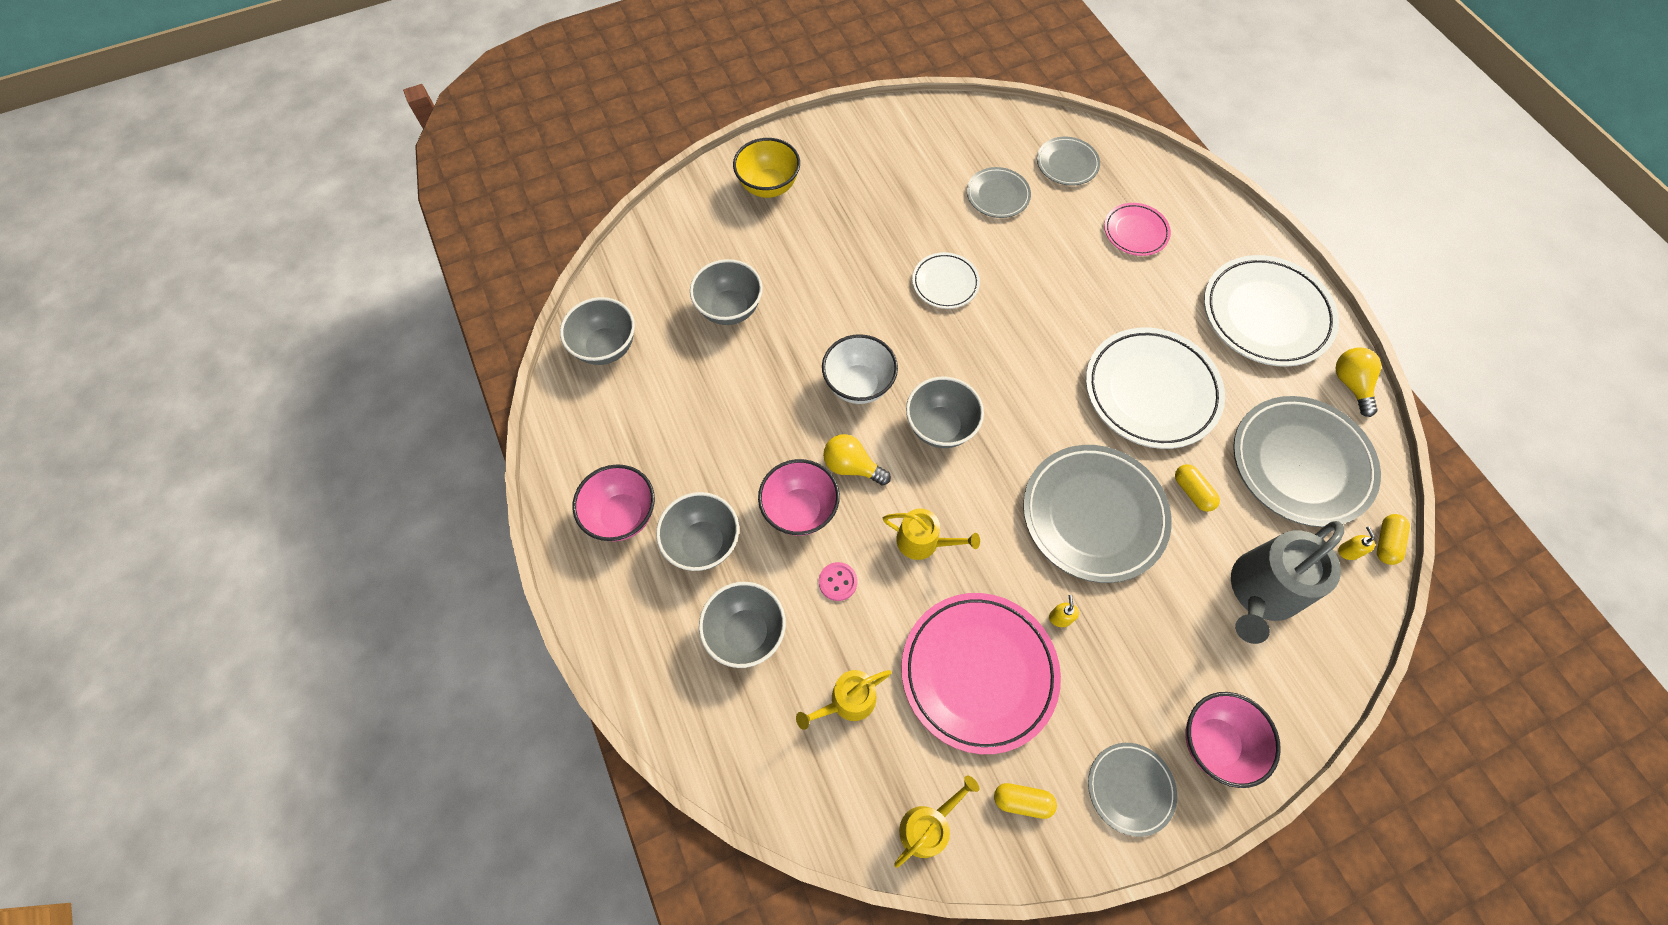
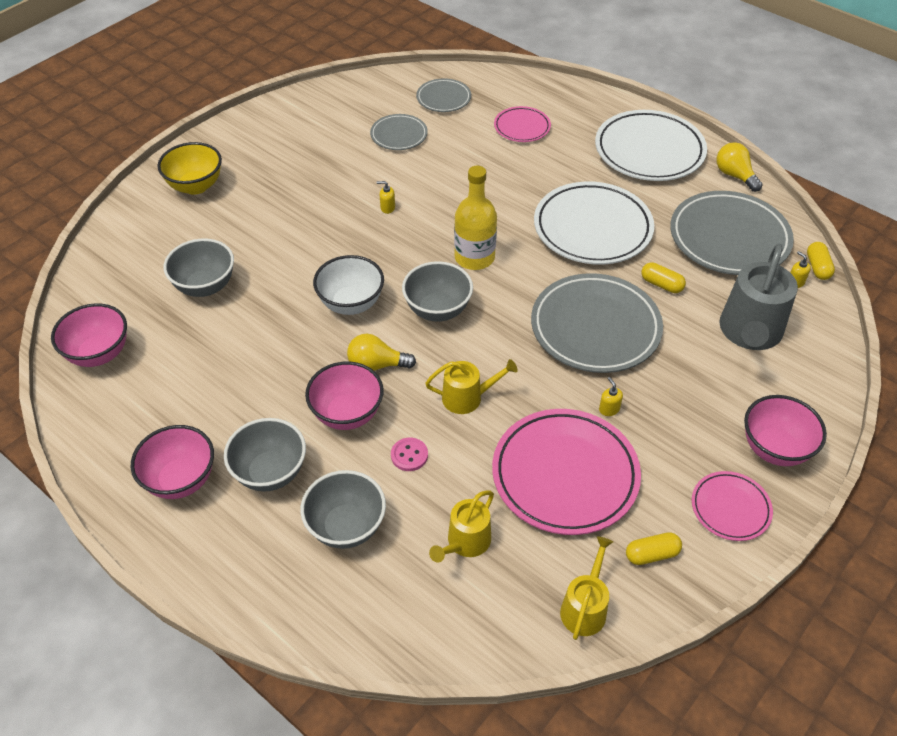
camera: 25 degrees left, 15 degrees down
(606, 347) = (99, 354): grey bowl -> pink bowl
(945, 283) = (387, 208): white plate -> yellow soap dispenser
(1007, 378) = (474, 257): none -> yellow bottle
(1130, 789) = (730, 508): grey plate -> pink plate

